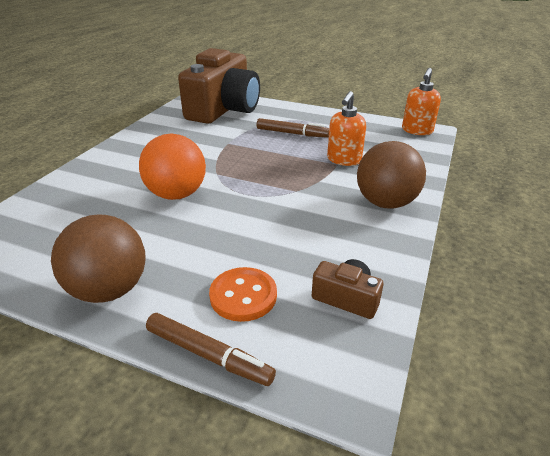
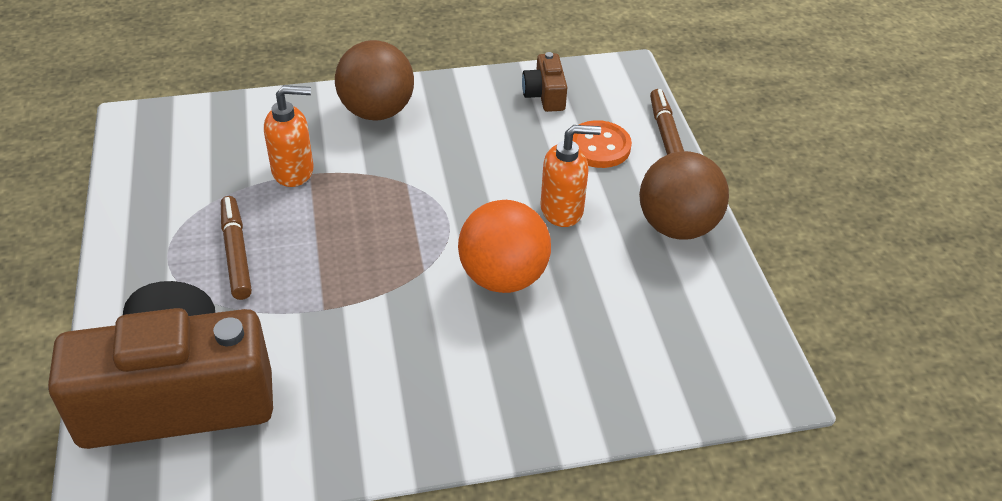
camera: 125 degrees left, 10 degrees up
(417, 131) = (143, 133): orange soap dispenser -> orange soap dispenser (562, 210)

